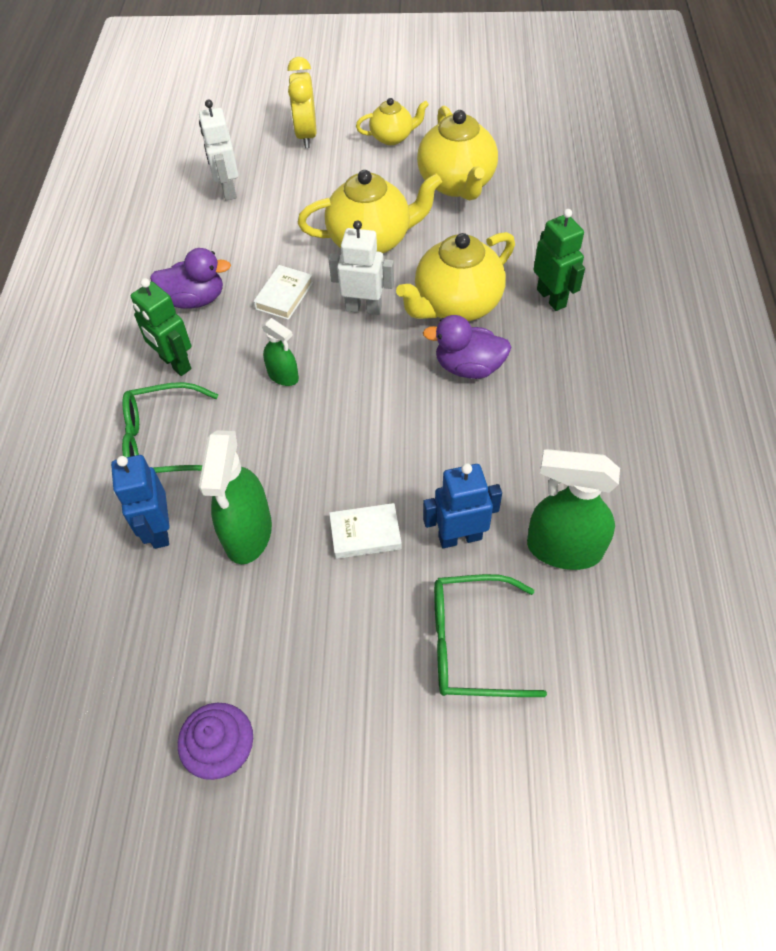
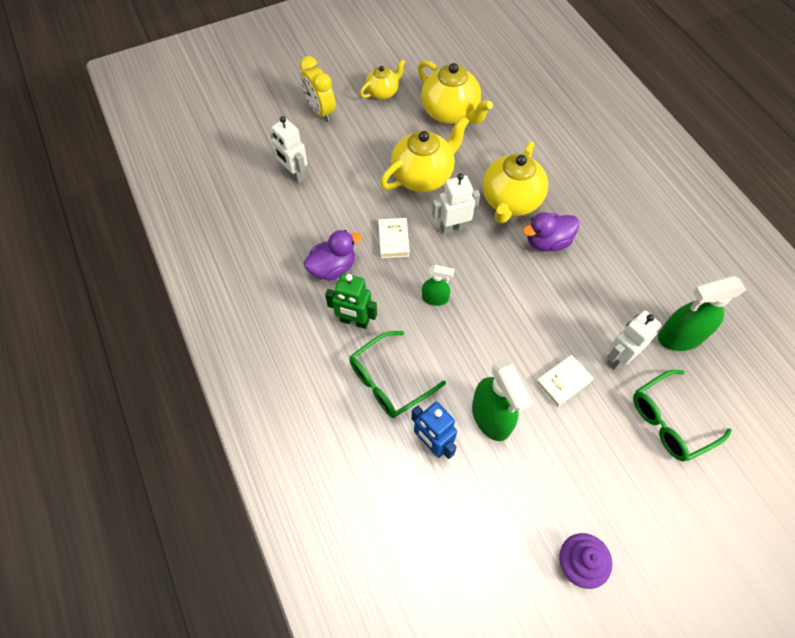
camera: 30 degrees left, 5 degrees up
(460, 537) = (619, 357): blue robot -> white robot
(551, 298) = (564, 173): green robot -> none

